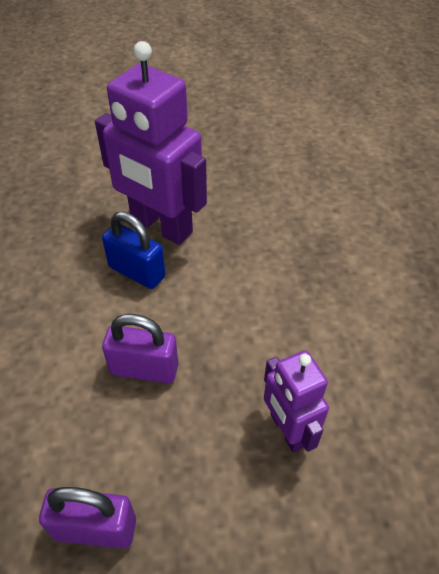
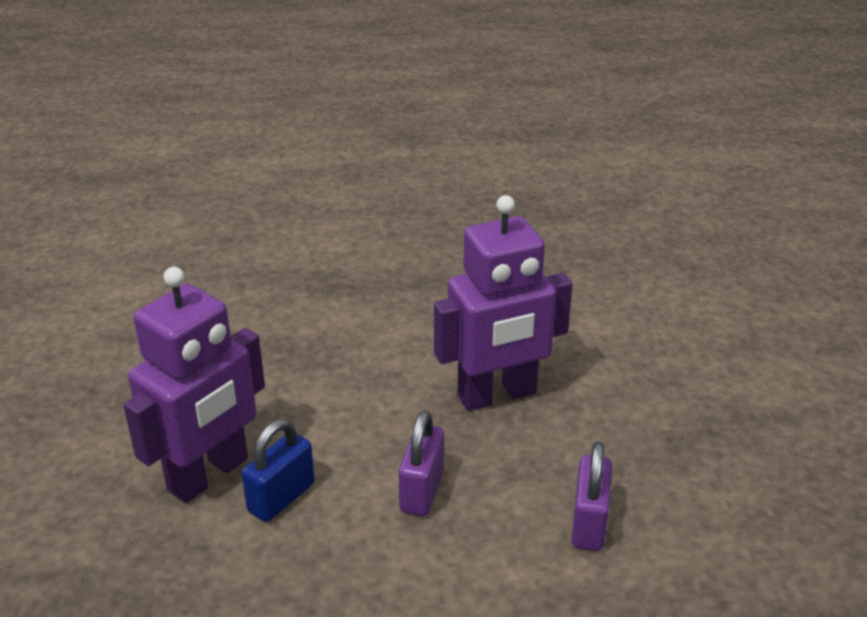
camera: 85 degrees left, 15 degrees down
(287, 430) = (497, 395): purple robot -> purple robot, size x1.80

